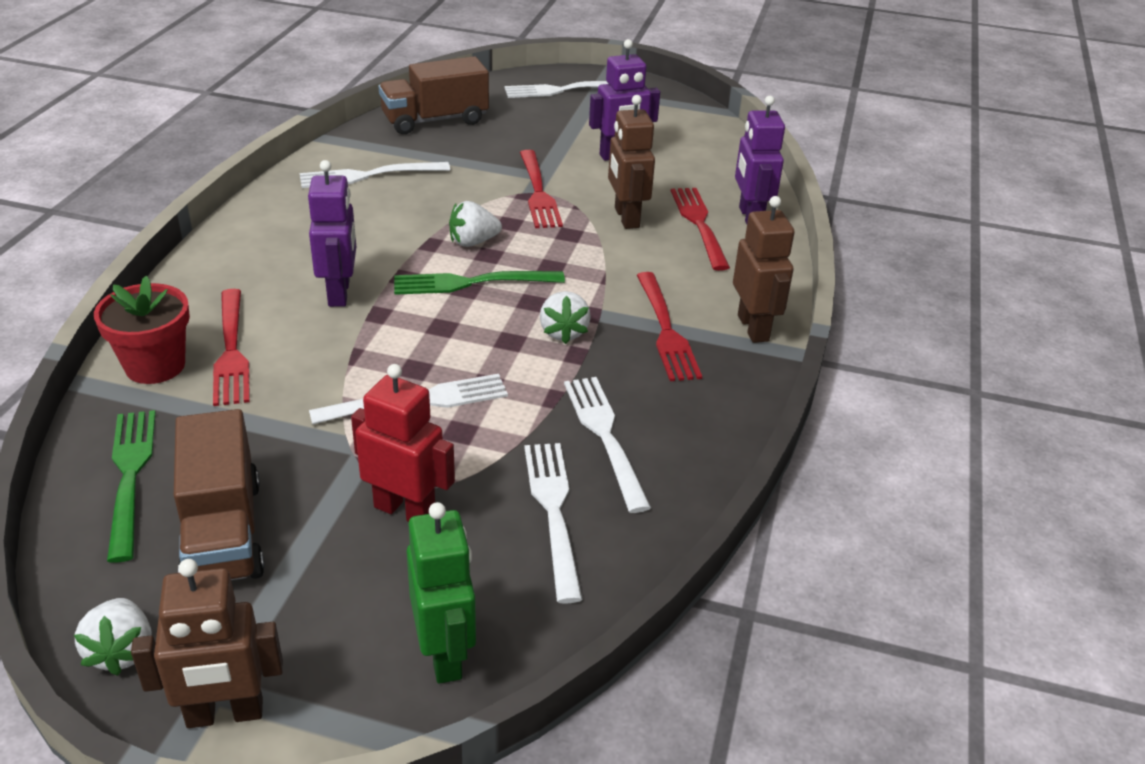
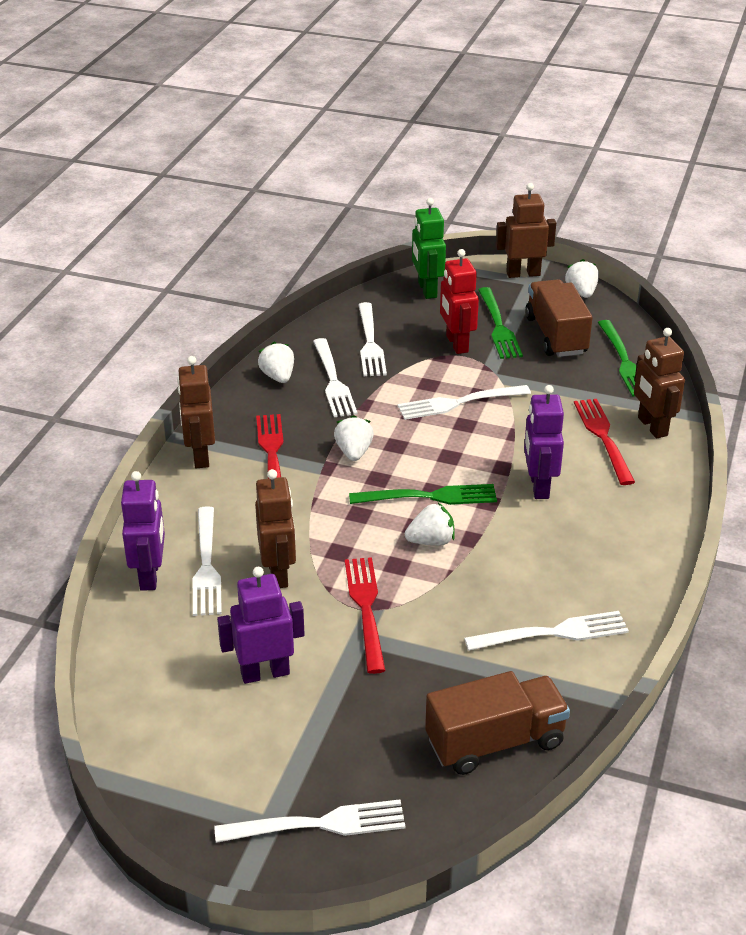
camera: 175 degrees left, 0 degrees up
(155, 366) = (652, 427): red flower pot -> brown robot
(321, 553) = (498, 326): none -> green fork
(405, 511) = (456, 344): red robot -> red robot turned 45 degrees clockwise
(690, 443) = (278, 377): none -> white strawberry
(699, 224) = (206, 565): red fork -> white fork

